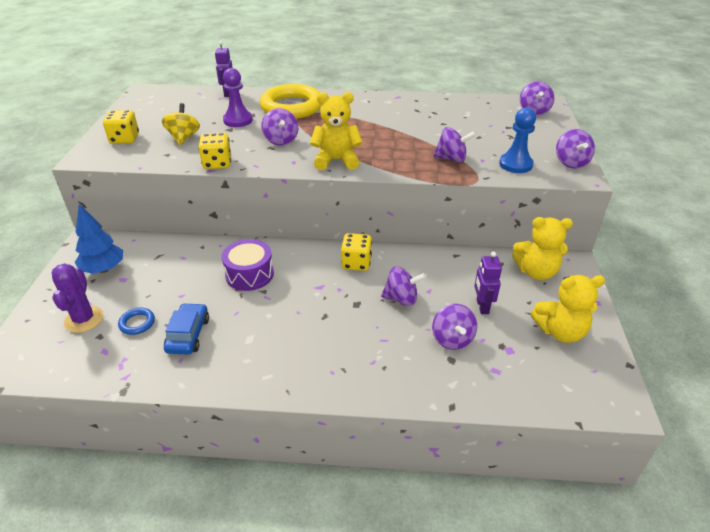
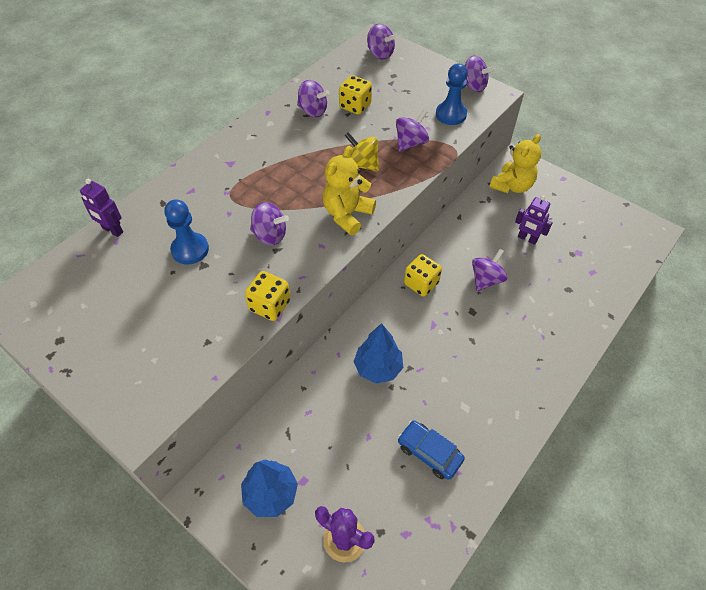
camera: 55 degrees left, 15 degrees up
(124, 139) = (128, 370): yellow dice -> yellow dice (355, 106)
(137, 323) = (384, 490): blue ring -> none
(183, 138) = (183, 312): yellow spinning top -> yellow spinning top (362, 164)
(238, 120) = (190, 249): purple pawn -> blue pawn
(249, 274) = (378, 368): purple drum -> blue tree
(292, 107) = (205, 194): yellow ring -> none
(452, 339) = (549, 276): purple spinning top -> purple spinning top (313, 111)
(560, 331) = (578, 215): yellow teddy bear -> none

